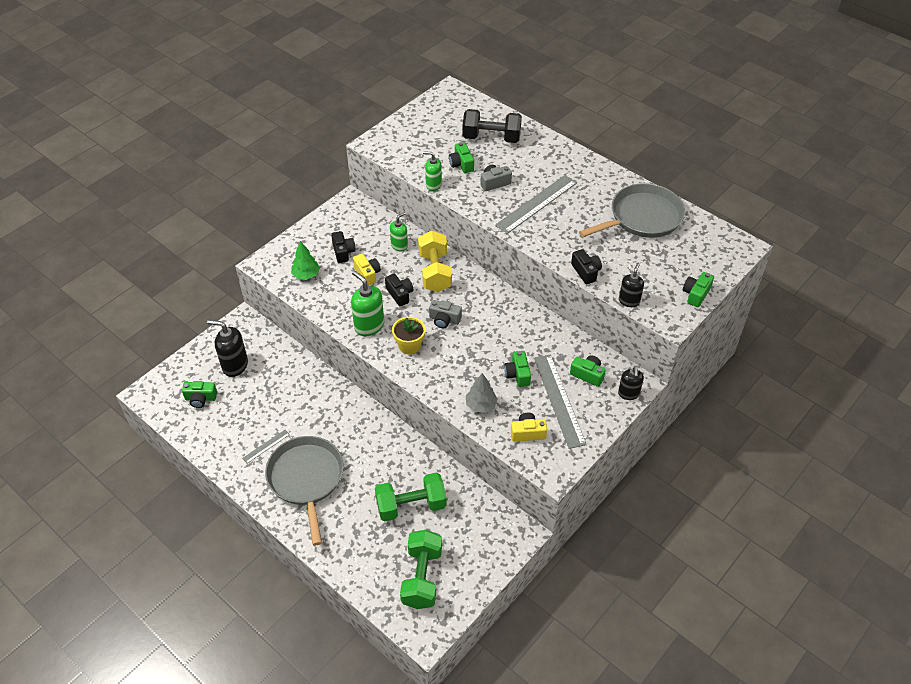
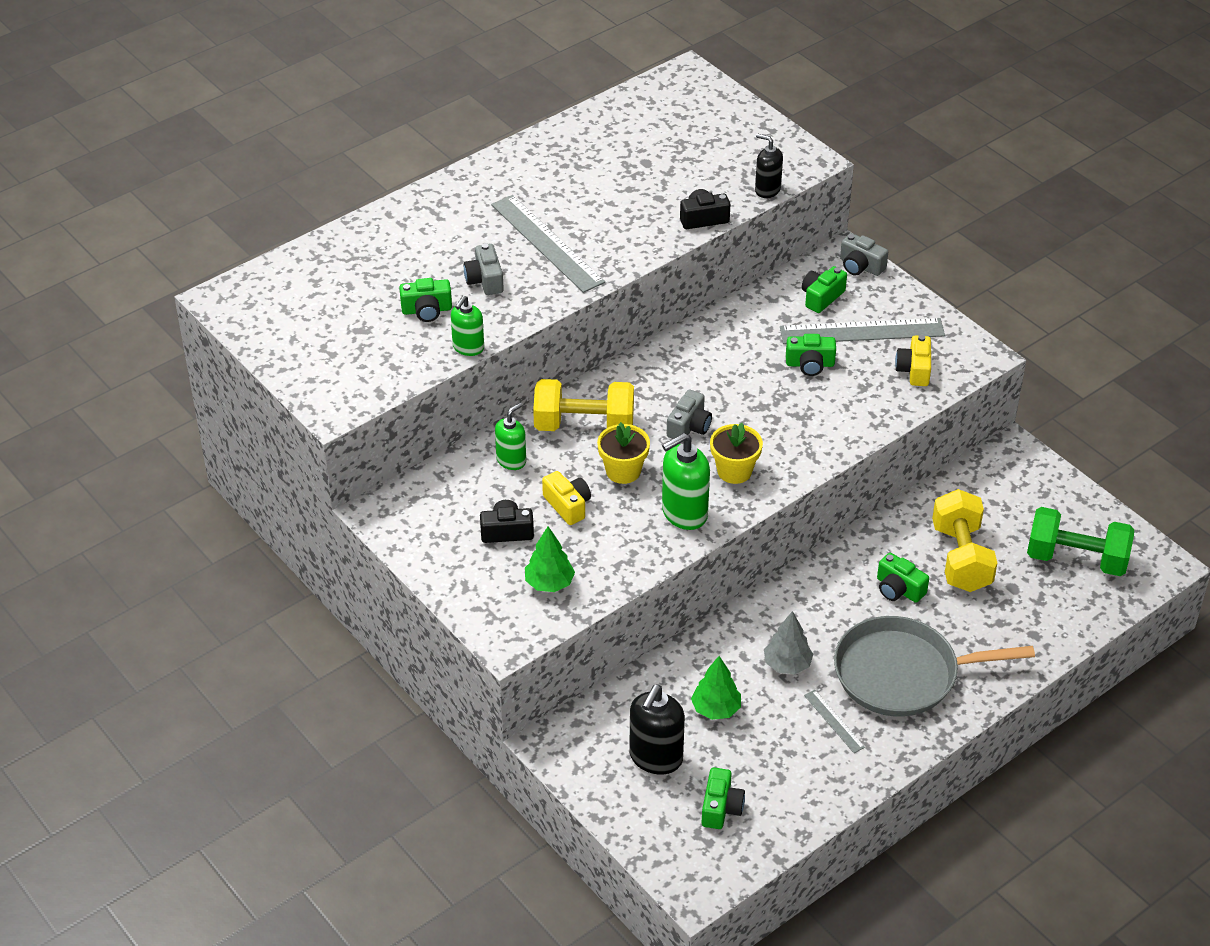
camera: 80 degrees left, 5 degrees down
(271, 388) = (716, 709): none -> green tree
(367, 274) = (568, 505): yellow camera -> yellow camera turned 75 degrees clockwise
(399, 246) = (511, 460): green soap dispenser -> green soap dispenser turned 75 degrees clockwise
(400, 294) = (623, 471): black camera -> yellow flower pot
(411, 505) = (961, 558): green dumbbell -> yellow dumbbell
(481, 405) = (860, 409): grey tree -> grey tree (787, 664)
(491, 138) = (372, 268): black dumbbell -> none
(628, 394) = (860, 266): black soap dispenser -> grey camera
(642, 217) = (606, 148): grey pan -> none
(696, 294) = (766, 130): green camera -> green camera (898, 589)

